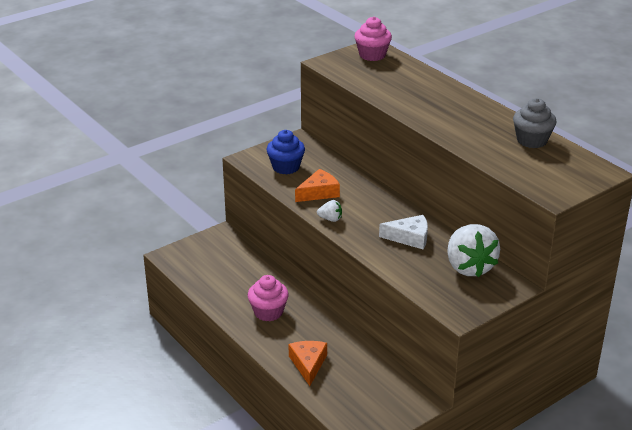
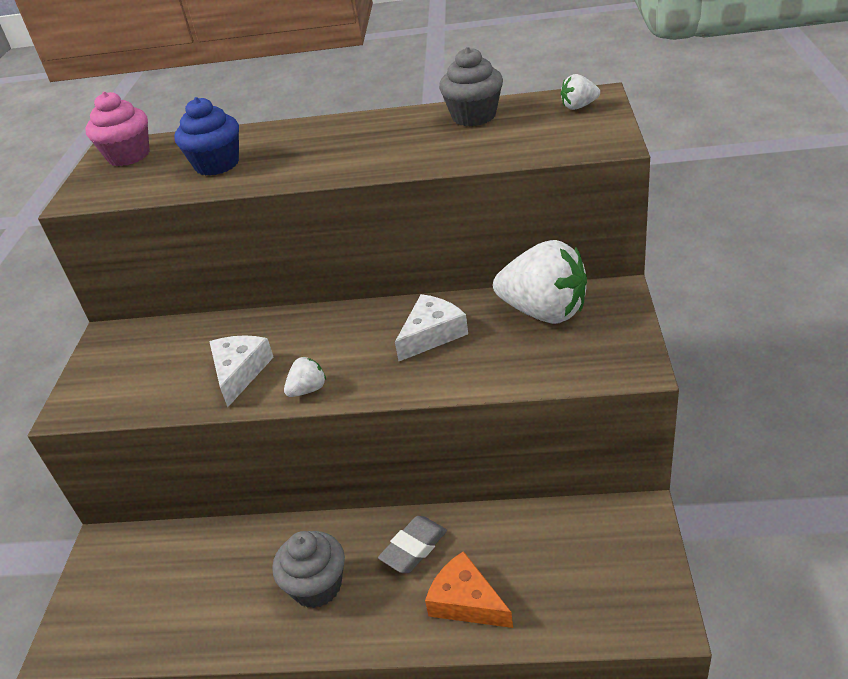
camera: 45 degrees left, 5 degrees up
(268, 312) = (317, 586): pink cupcake -> grey cupcake
(286, 167) = (144, 377): blue cupcake -> blue cupcake (217, 164)
(319, 192) = (240, 372): orange cheese -> white cheese
(320, 332) = (414, 548): none -> grey eraser
(584, 171) = (579, 106): none -> white strawberry

